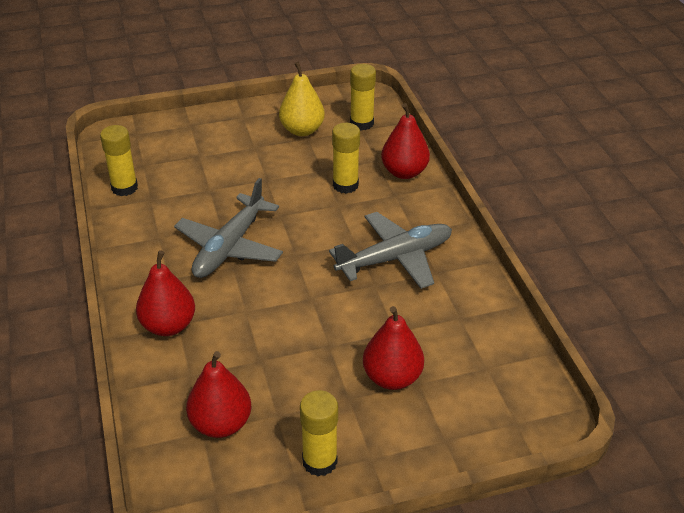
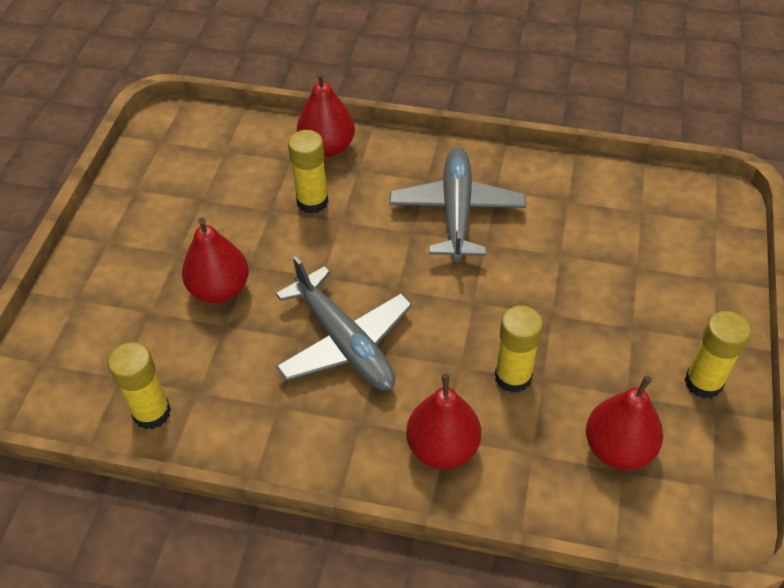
camera: 60 degrees left, 10 degrees up
(302, 130) = (183, 199): yellow pear -> none
(361, 123) = (215, 145): yellow glue stick -> yellow glue stick (513, 377)
(392, 377) = (621, 283): red pear -> red pear (219, 289)

